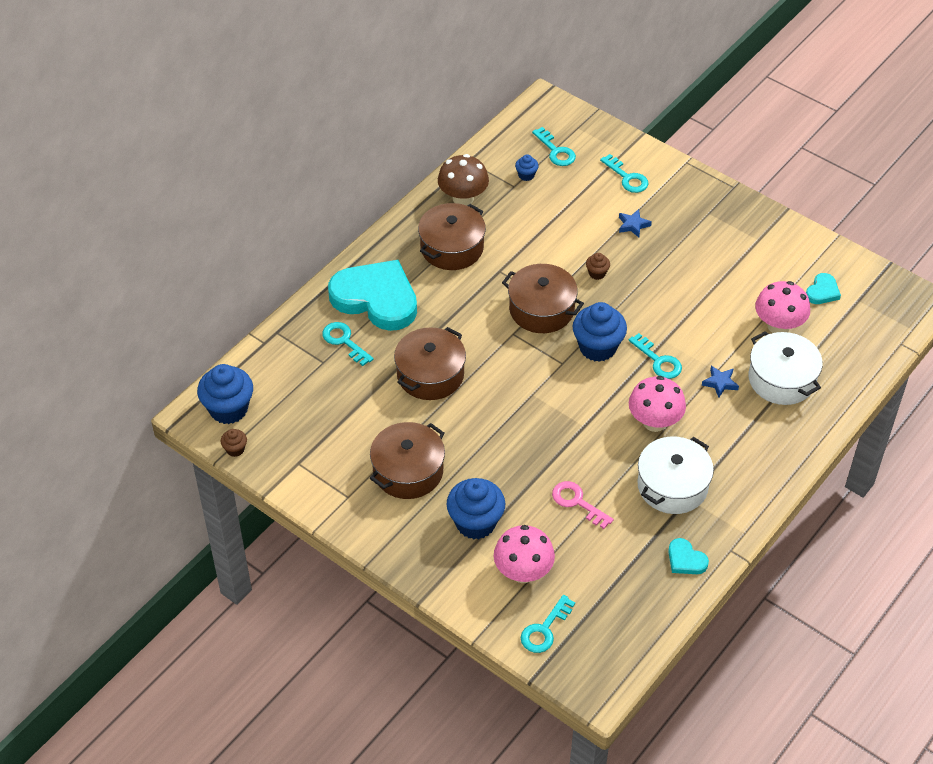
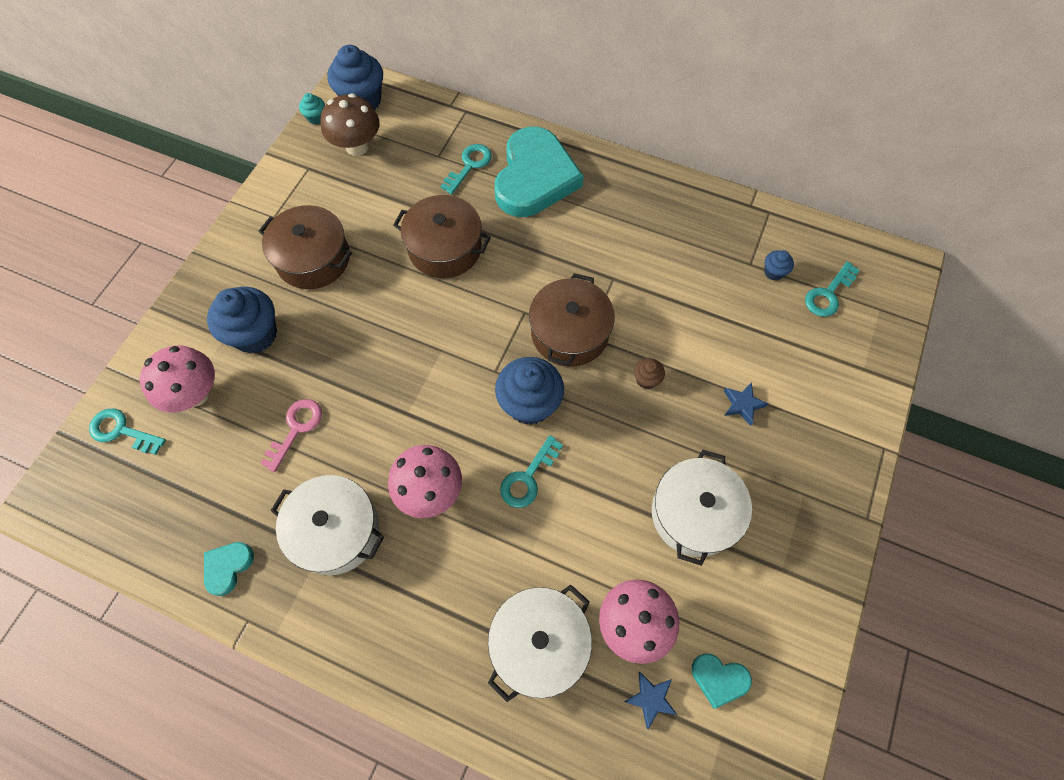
camera: 75 degrees right, 15 degrees up
(235, 449) = (316, 118): brown cupcake -> turquoise cupcake
(452, 248) = (631, 226): brown pot -> none
(463, 198) = (709, 219): brown mushroom -> brown mushroom (357, 146)
(627, 178) = (821, 382): turquoise key -> none
(709, 274) = (694, 513): none -> white pot
(720, 383) = (512, 560): blue star -> blue star (651, 699)

